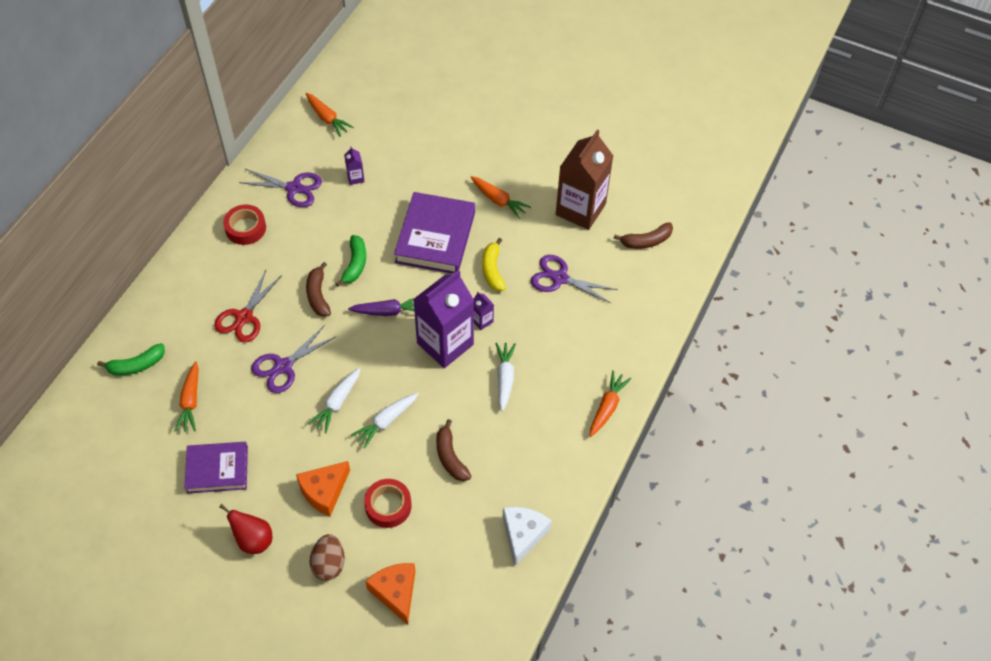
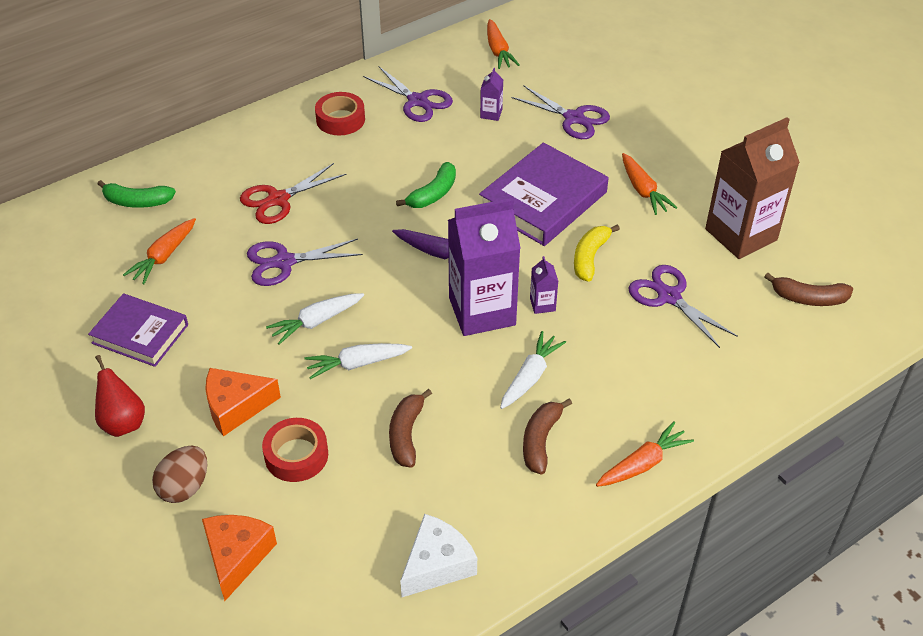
camera: 30 degrees right, 10 degrees down
(318, 295) = (371, 208): brown banana -> brown banana (540, 441)
(417, 158) = (574, 118): none -> purple scissors

